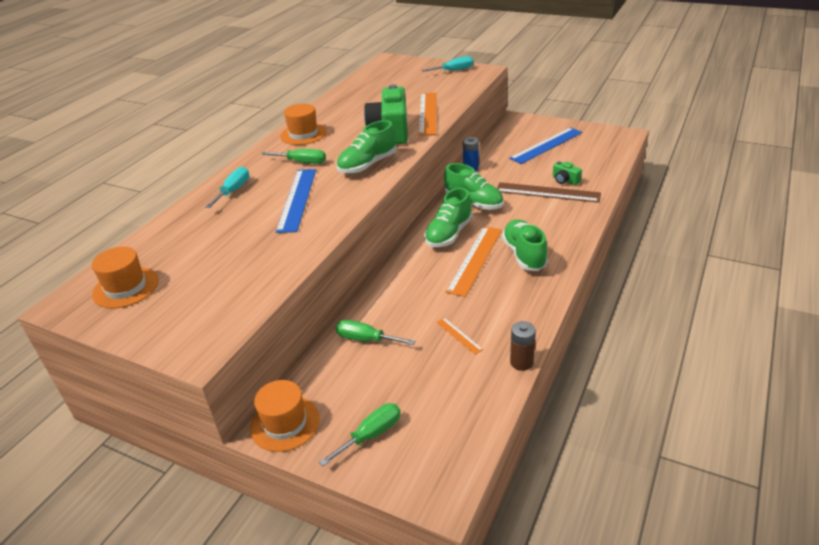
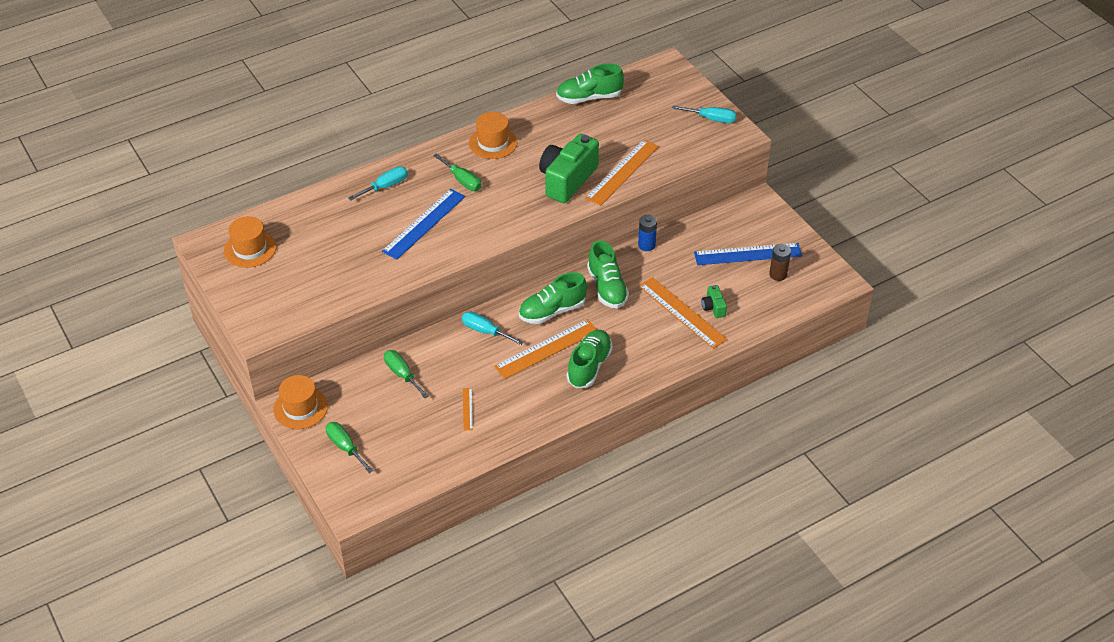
camera: 30 degrees right, 10 degrees up
(368, 165) = (510, 213): green shoe -> green shoe (589, 97)
(371, 435) = (345, 447): green screwdriver -> green screwdriver turned 120 degrees counterclockwise
(408, 272) = (485, 331): none -> turquoise screwdriver
(521, 362) = (488, 454): brown battery -> brown battery (778, 274)
(547, 192) = (682, 312): brown ruler -> orange ruler

